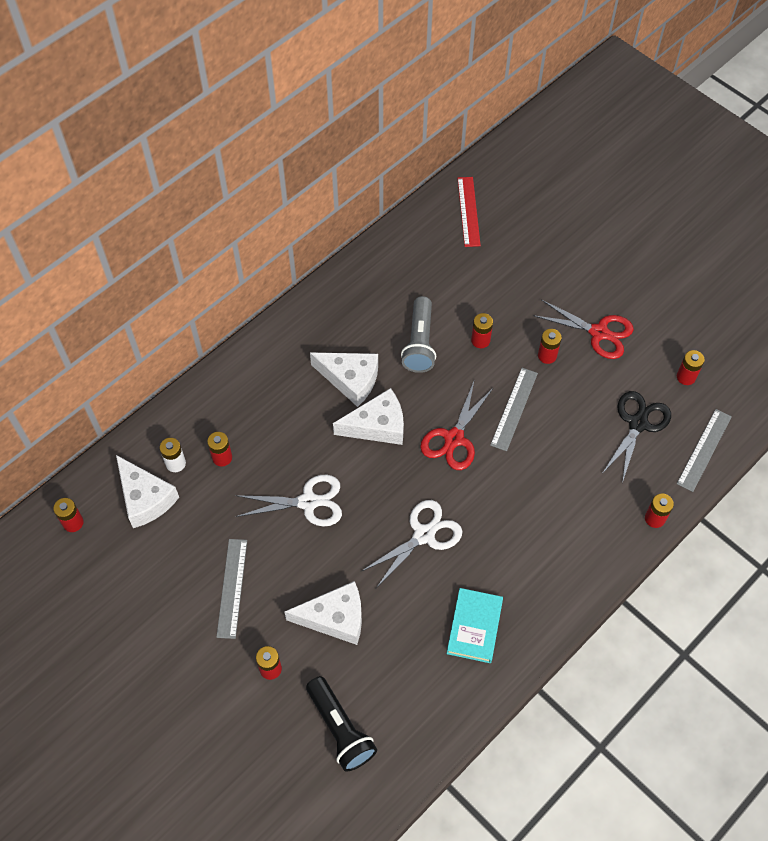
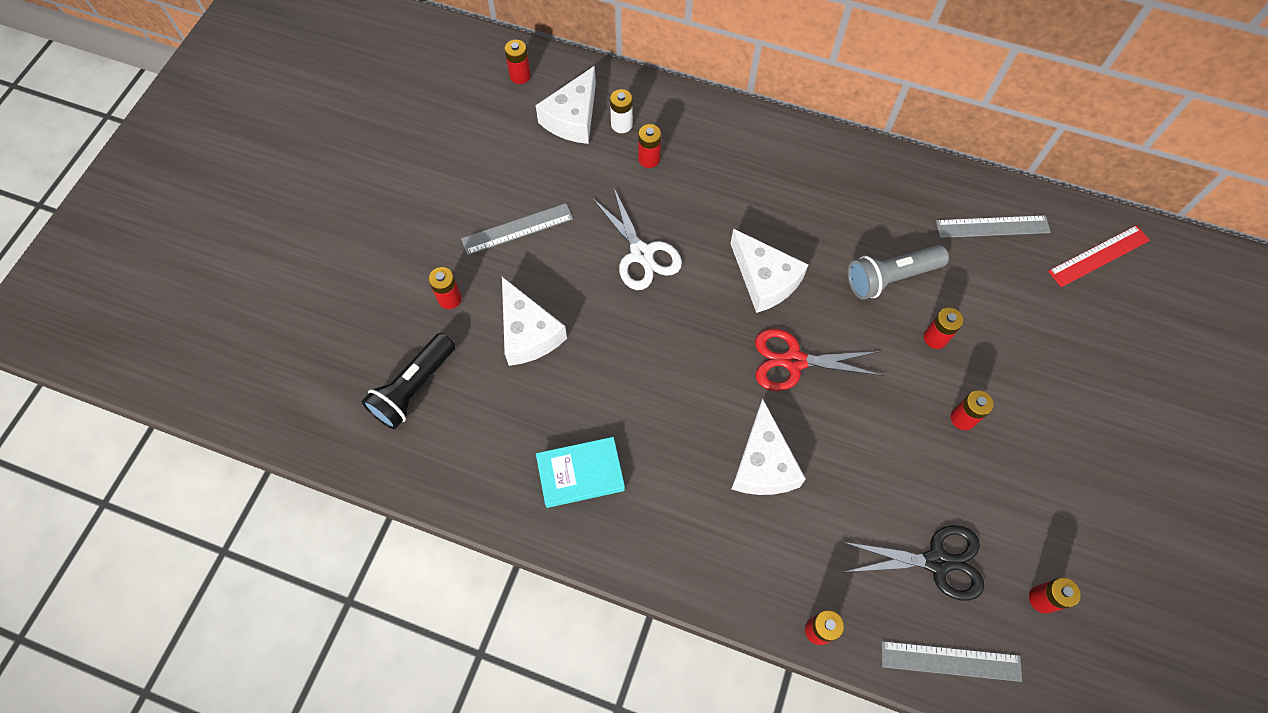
camera: 65 degrees right, 5 degrees up
(350, 380) = (803, 231): white cheese -> white cheese (763, 464)
(424, 535) = (662, 378): white scissors -> none
(514, 409) = (869, 410): grey ruler -> grey ruler (992, 227)
(599, 333) = (1034, 466): red scissors -> none

